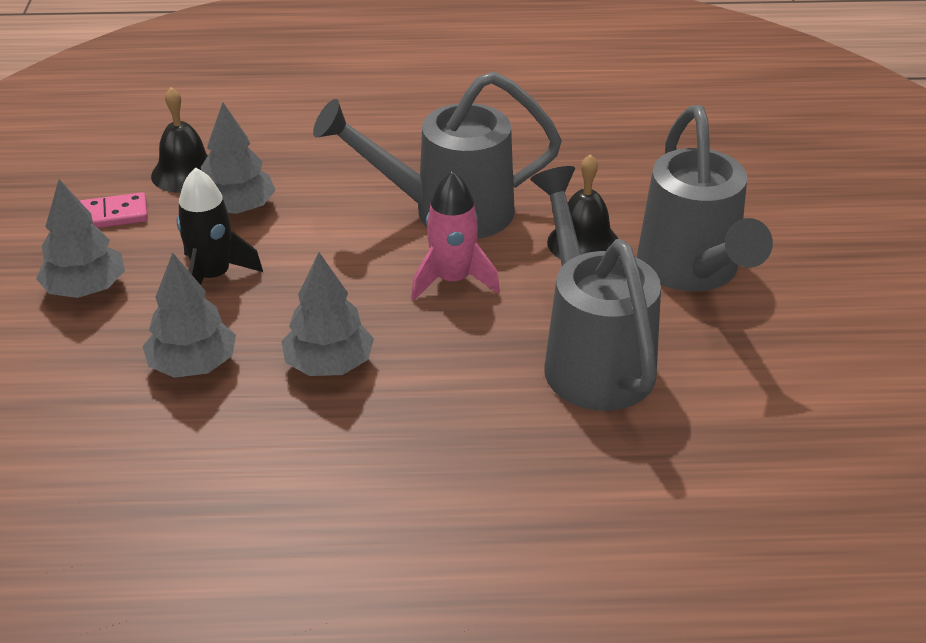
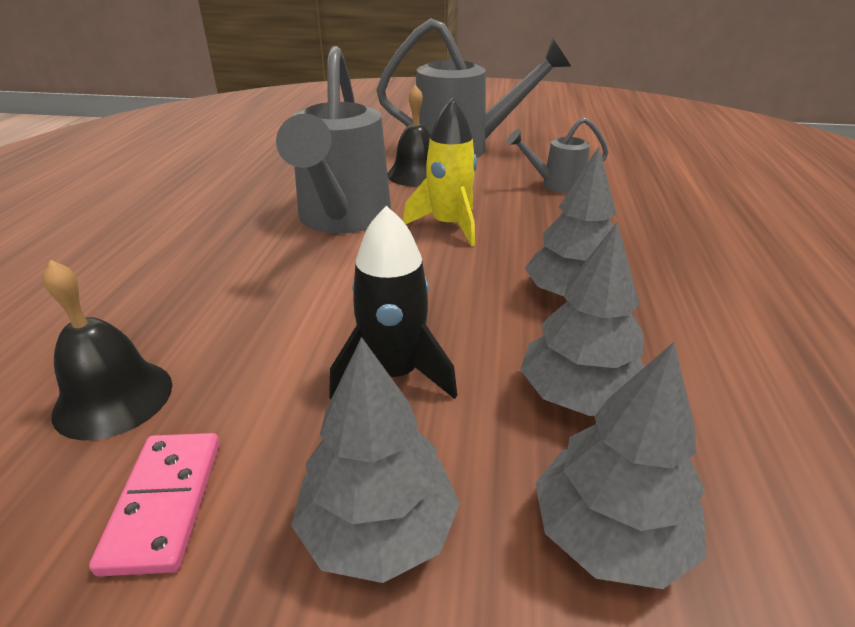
camera: 80 degrees left, 5 degrees down
(237, 208) = (248, 348): grey tree -> grey tree (610, 534)
(452, 280) = (448, 225): pink rocket -> yellow rocket
(592, 357) = (555, 185): grey watering can -> grey watering can, size x0.49

